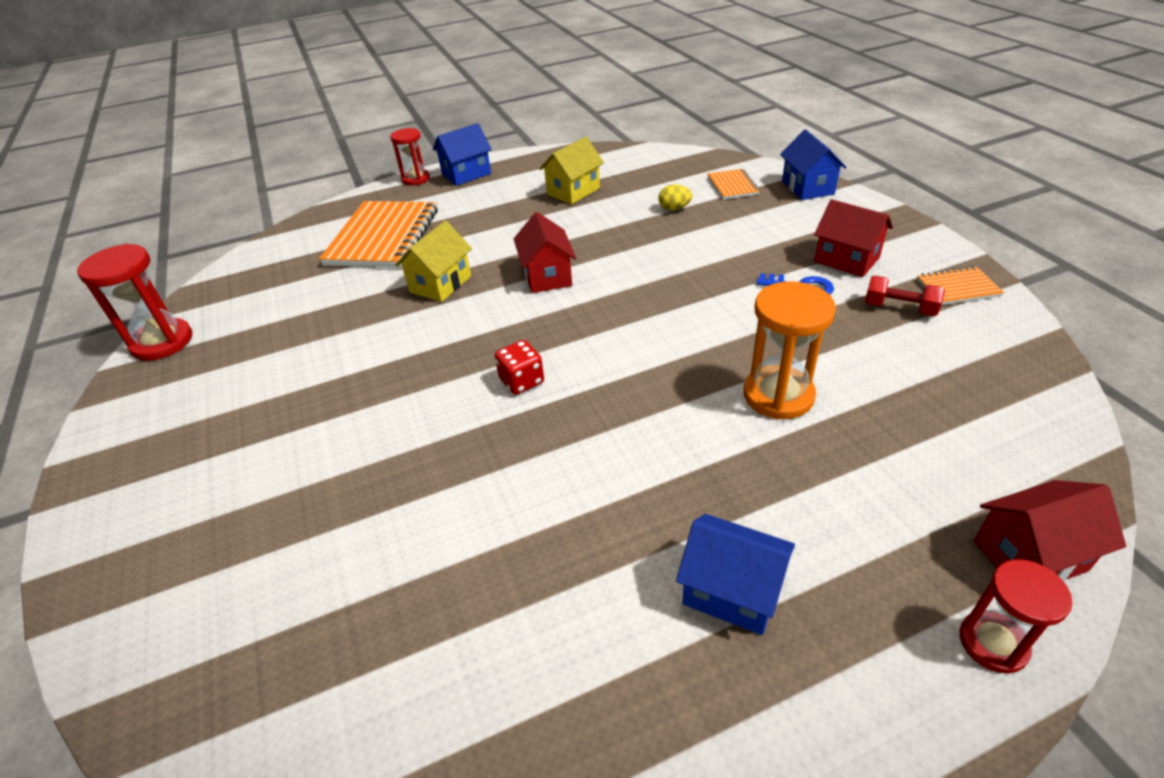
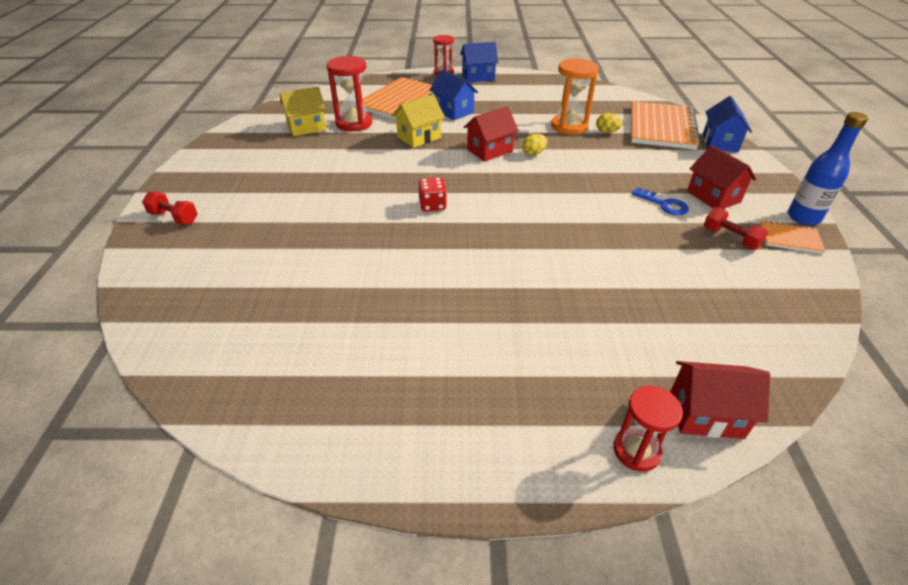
camera: 20 degrees right, 0 degrees up
(127, 538) = (174, 218): none -> red dumbbell
(162, 342) = (245, 126): red hourglass -> red hourglass (354, 123)
(547, 276) = (489, 150): red house -> red house turned 45 degrees clockwise
(573, 191) = (543, 104): yellow house -> yellow house (307, 127)
(605, 264) = (533, 153): none -> yellow egg
(731, 591) = (482, 359): blue house -> blue house (453, 111)
(732, 186) = (661, 127): orange notebook -> orange notebook, size x2.11
(778, 395) = (596, 264): orange hourglass -> orange hourglass (569, 126)
(953, 256) = (803, 217): none -> blue bottle

